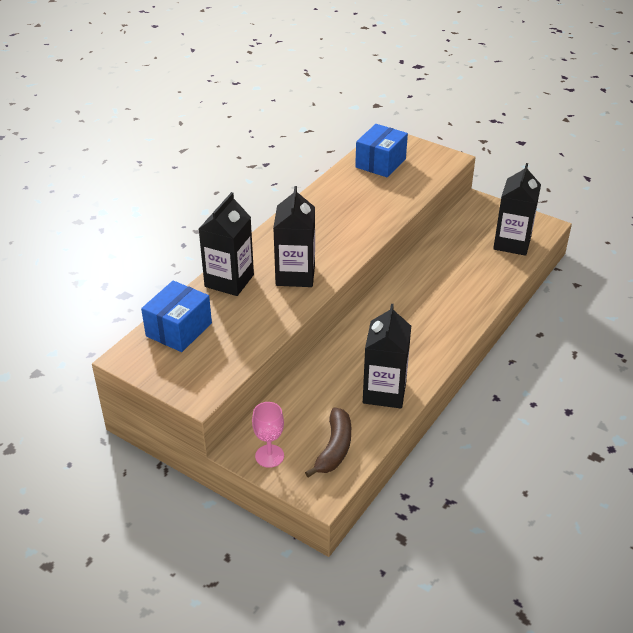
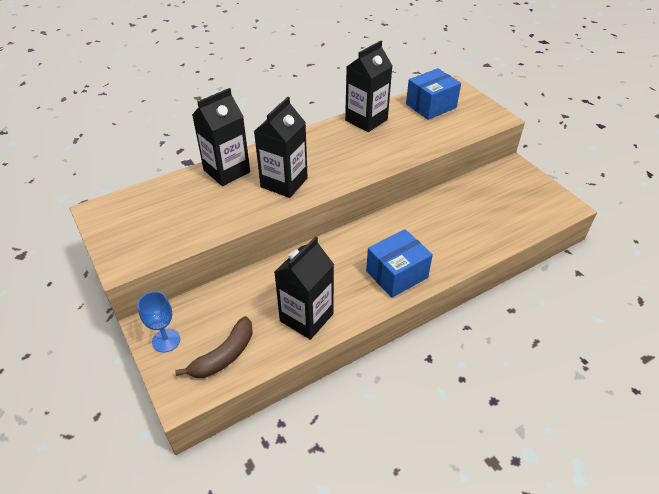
camera: 25 degrees right, 5 degrees up
(179, 329) = (154, 200): blue box -> blue box (396, 274)
(269, 456) = (166, 340): pink goblet -> blue goblet
(512, 243) = (523, 213): black carton -> black carton (366, 120)

